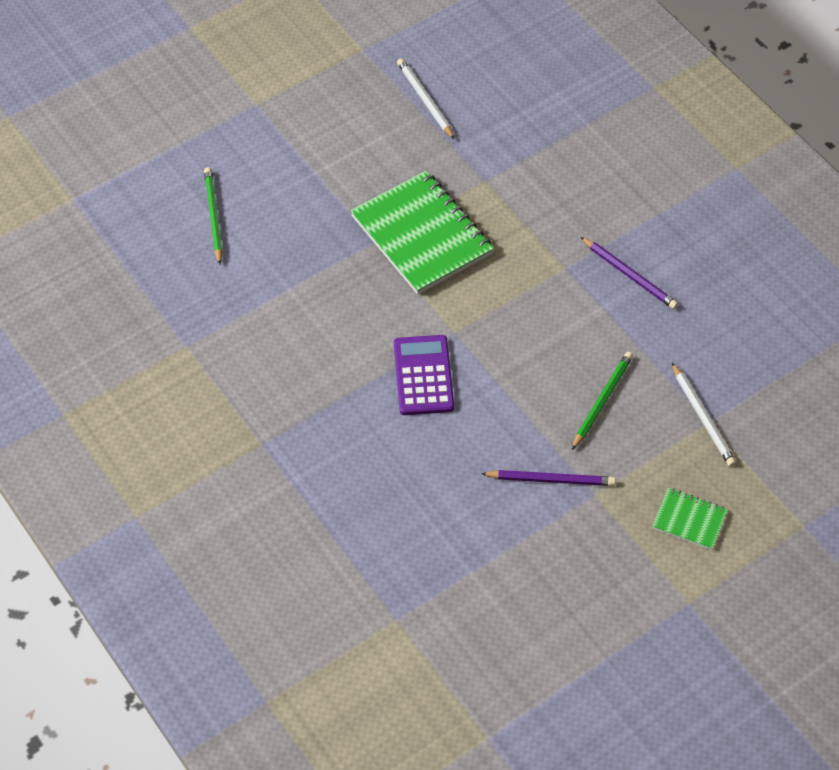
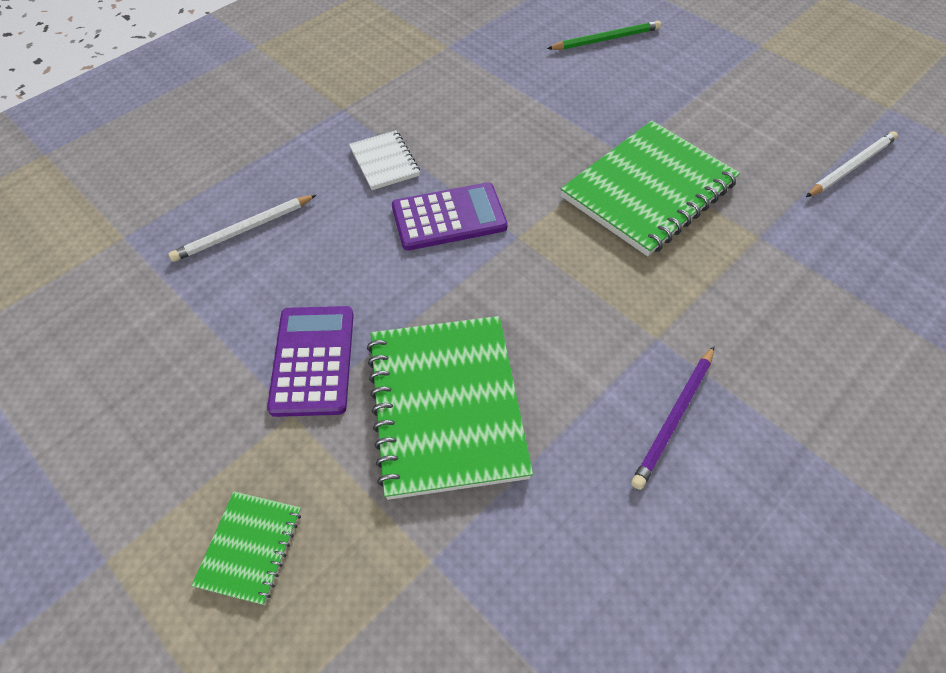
camera: 80 degrees right, 0 degrees up
(345, 415) = (384, 162): none -> white notebook
(551, 479) = (313, 360): purple pencil -> purple calculator
(602, 401) = (445, 406): green pencil -> green notebook
(703, 417) = (439, 550): white pencil -> white pencil (244, 230)

